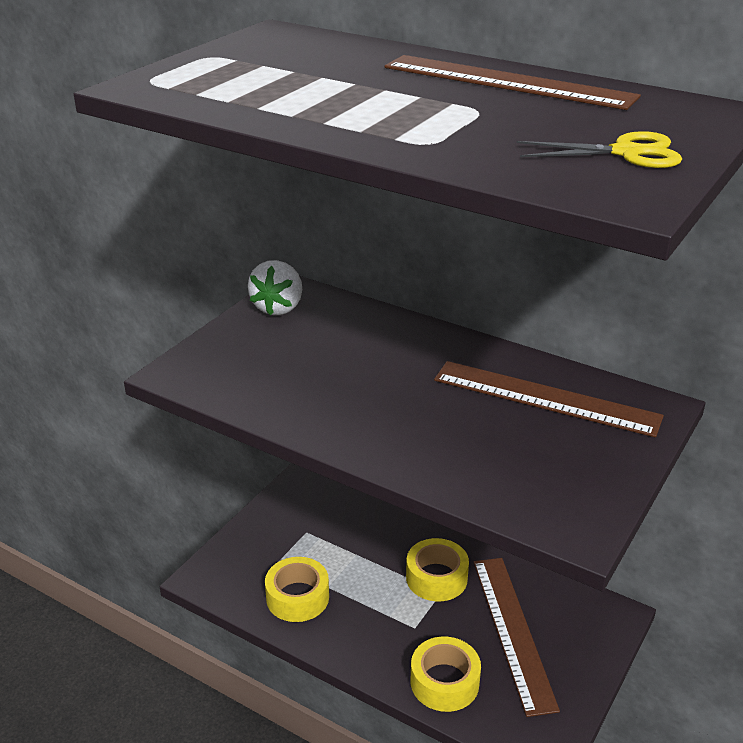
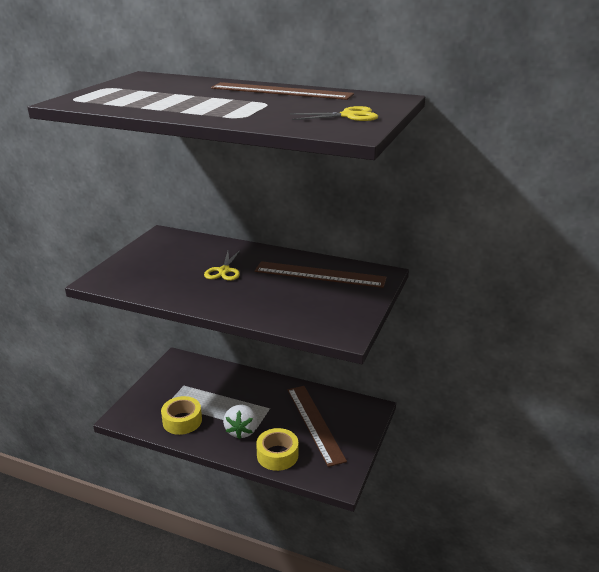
camera: 10 degrees left, 5 degrees down
(278, 307) = (156, 243): white strawberry -> white strawberry (241, 431)
(383, 374) = (224, 271): none -> yellow scissors
(436, 578) = (266, 401): yellow tape -> none

